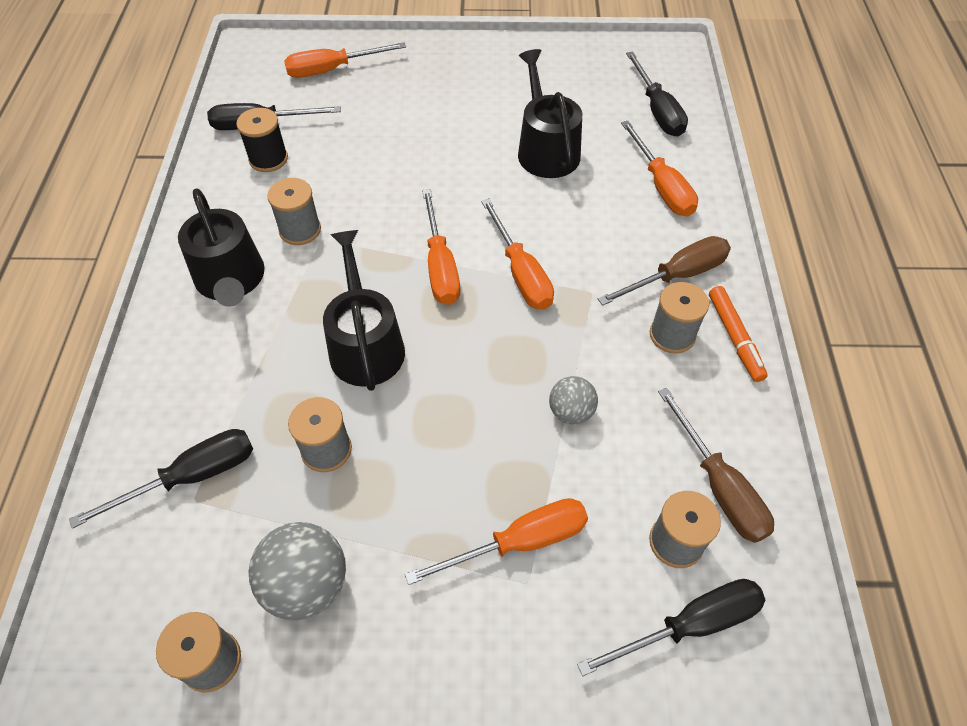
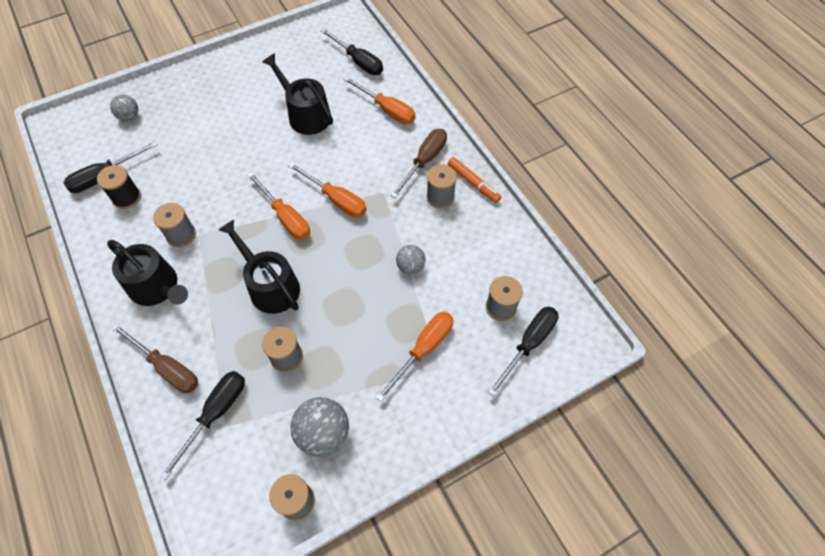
camera: 30 degrees left, 5 degrees up
(332, 70) = (129, 116): orange screwdriver -> grey ball
(719, 486) = (506, 268): brown screwdriver -> brown screwdriver (167, 367)

